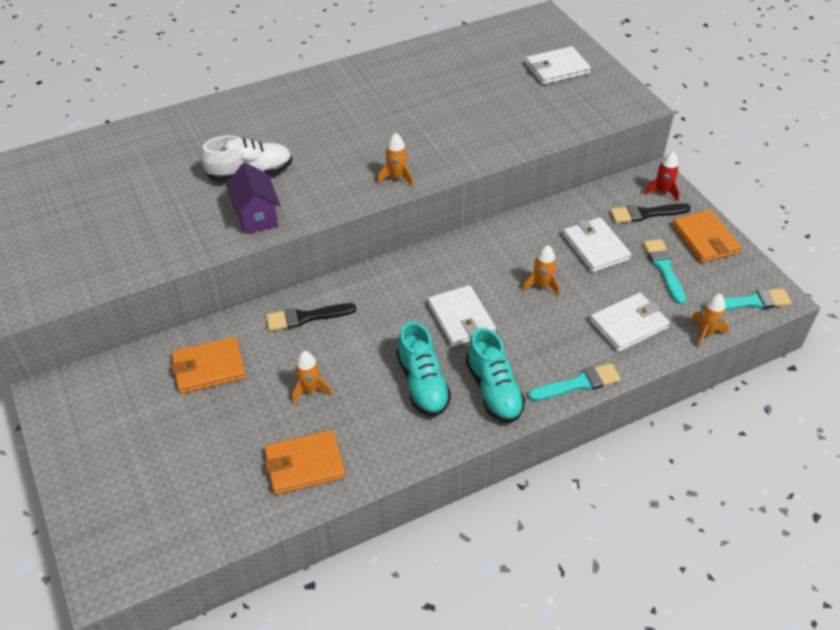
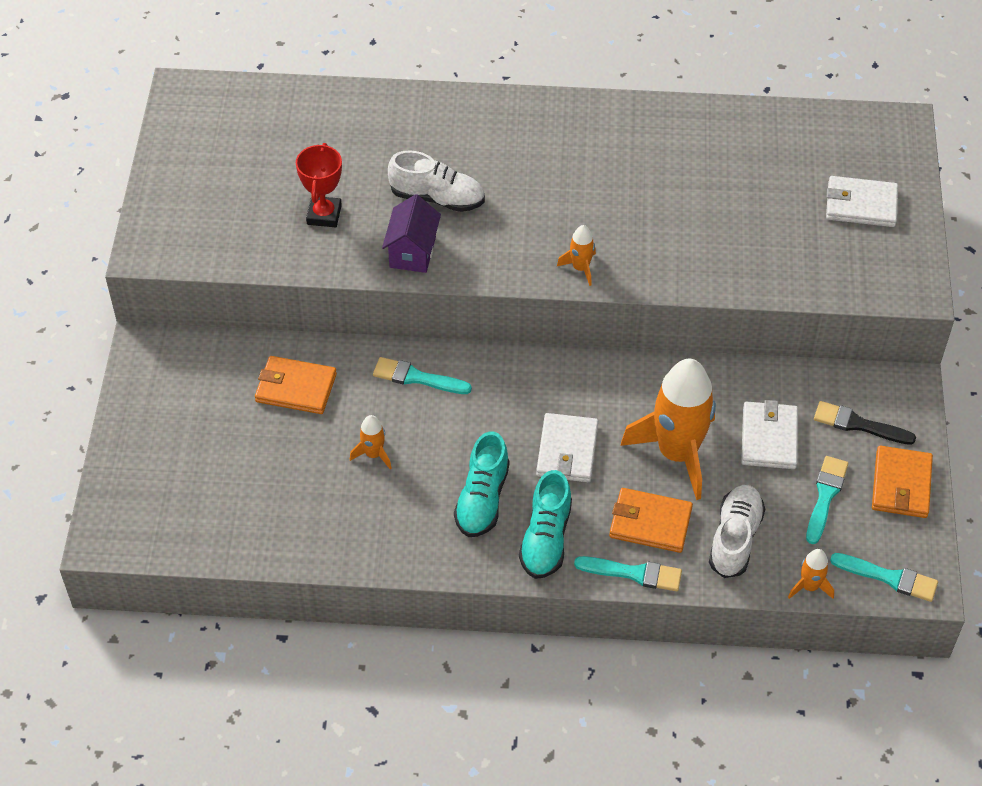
camera: 30 degrees right, 5 degrees up
(163, 218) = (324, 215): none -> red trophy
(304, 465) = (324, 523): orange wallet -> orange wallet (650, 523)
(306, 317) = (417, 378): black brush -> turquoise brush
(542, 285) = (677, 453): orange rocket -> orange rocket, size x2.33
(628, 324) = (735, 538): white wallet -> white shoe
(662, 191) = (900, 406): red rocket -> none

